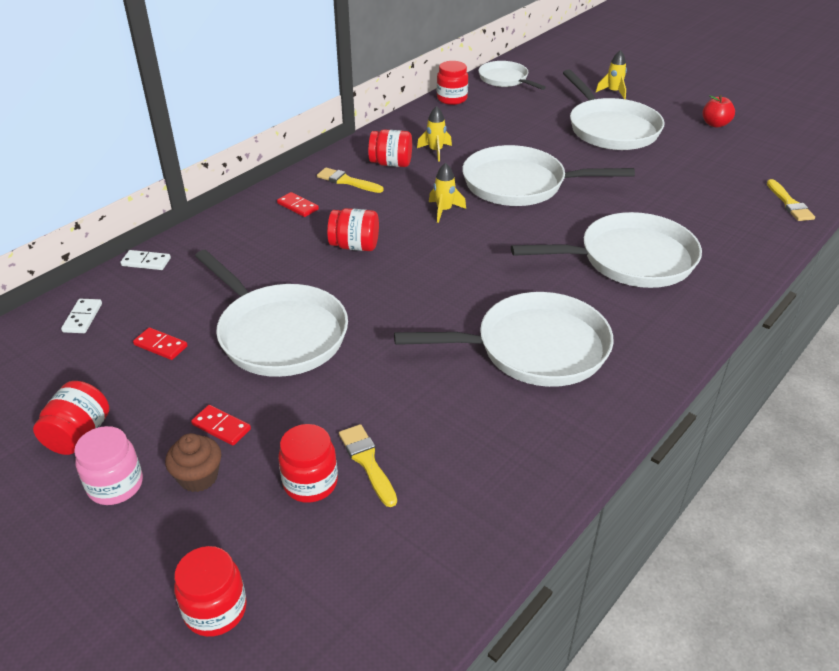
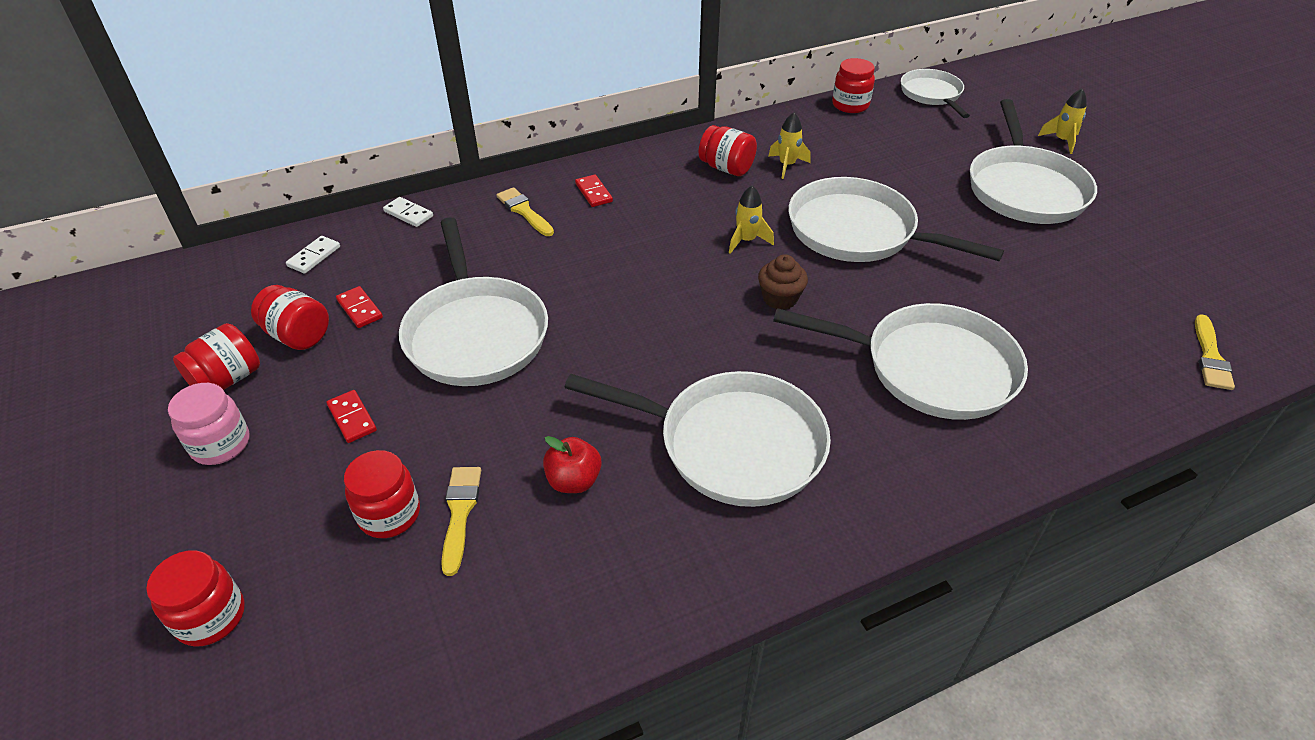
camera: 25 degrees right, 5 degrees up
(198, 477) = (295, 465): brown cupcake -> brown cupcake (780, 298)
(347, 181) = (664, 177): yellow brush -> yellow brush (524, 211)
(355, 246) = (620, 256): red jar -> red jar (298, 335)
(715, 124) = (1176, 217): red apple -> red apple (574, 481)

